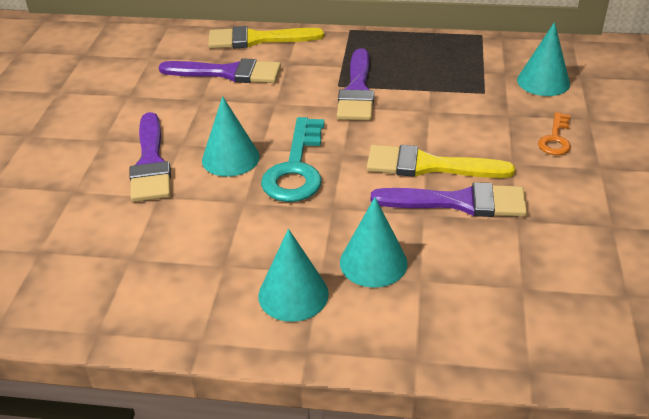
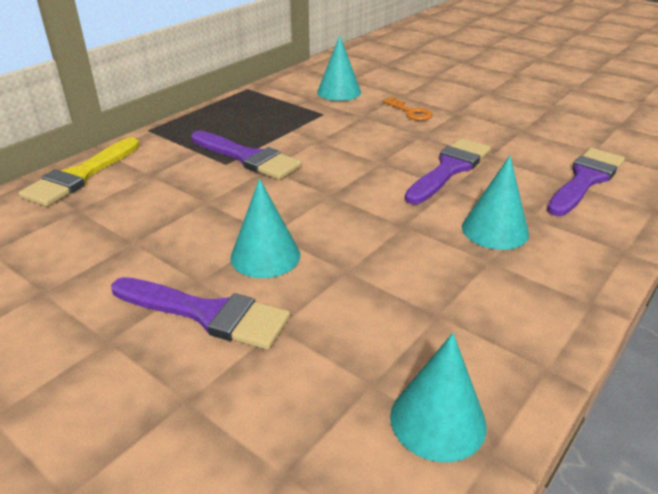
camera: 60 degrees left, 5 degrees down
(228, 73) = (112, 211): purple brush -> purple brush (585, 180)
(293, 294) = (510, 285): turquoise cone -> turquoise cone (438, 420)
(296, 168) = (325, 224): turquoise key -> none
(428, 166) = (391, 165): yellow brush -> none

